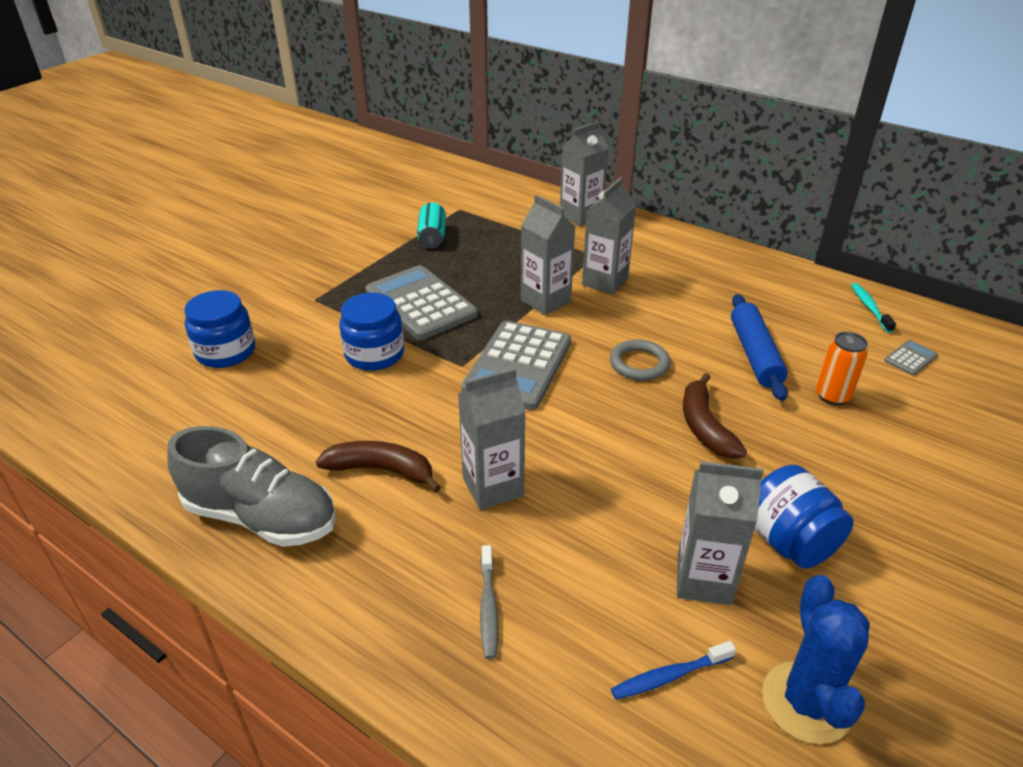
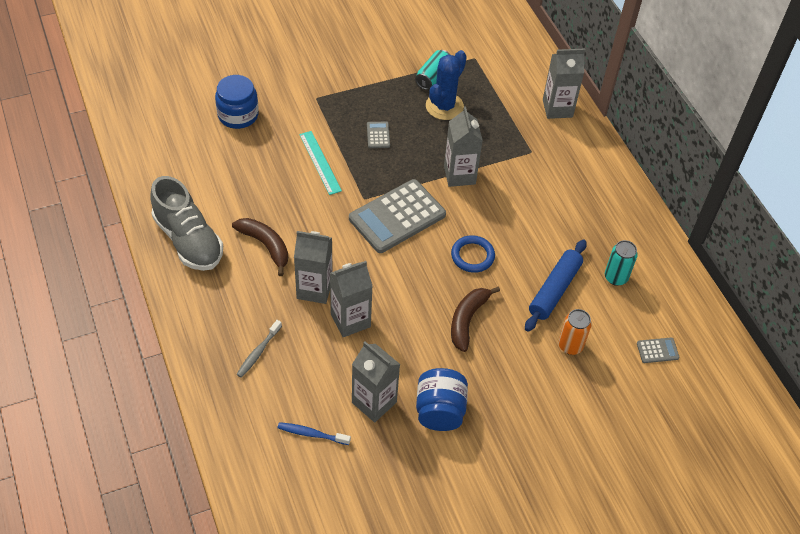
camera: 30 degrees right, 15 degrees up
(374, 354) = (320, 162): blue jar -> turquoise ruler
(420, 303) = (378, 135): grey calculator -> grey calculator, size x0.42
(605, 282) = (515, 179): grey carton -> grey carton (350, 320)
(639, 364) = (472, 256): grey ring -> blue ring
(794, 317) = (616, 277): none -> turquoise can
(806, 702) = (362, 484): blue cactus -> blue cactus (444, 106)
(869, 308) = (680, 299): turquoise toothbrush -> none

